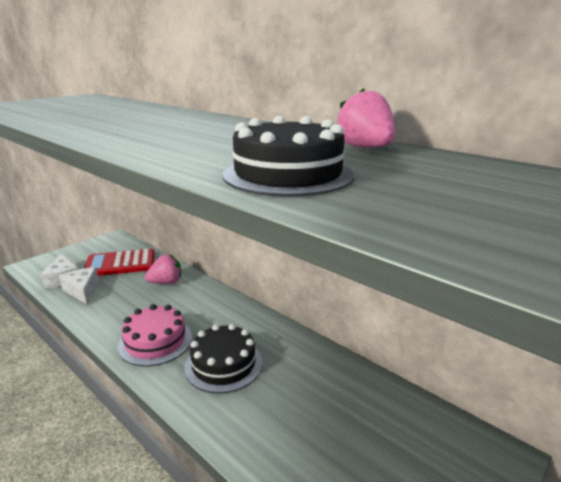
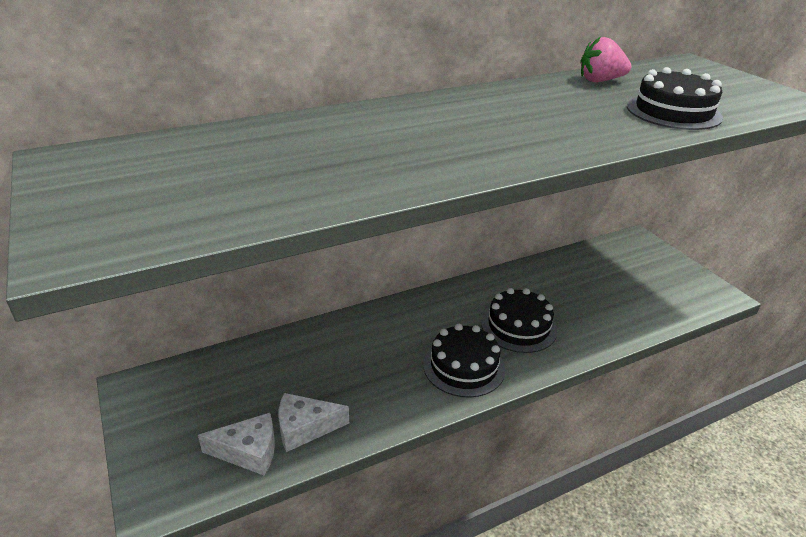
camera: 70 degrees left, 10 degrees up
(120, 264) = (246, 384): red calculator -> none
(155, 341) = (463, 366): pink cake -> black cake
(166, 282) = (337, 344): pink strawberry -> none

